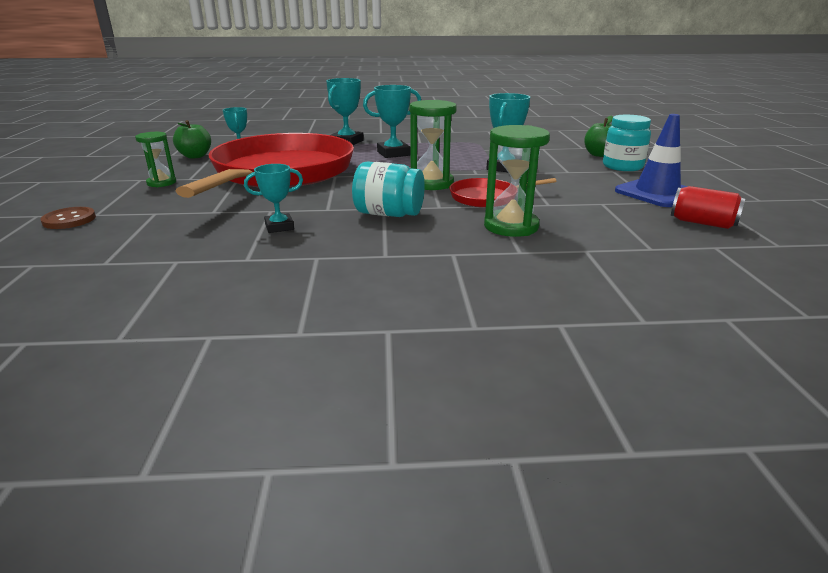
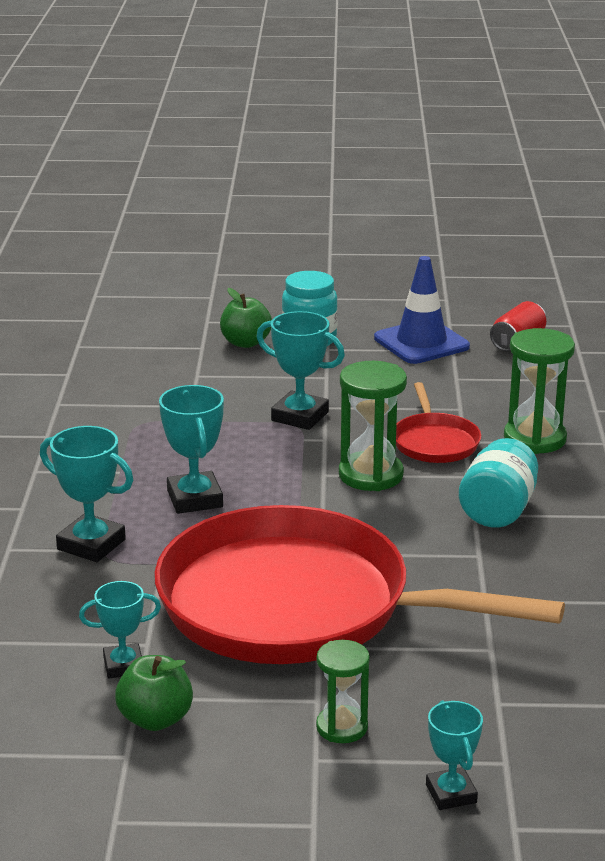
camera: 85 degrees left, 0 degrees up
(69, 220) = (534, 783): brown button -> none
(279, 227) = (548, 588): turquoise trophy -> turquoise trophy (451, 793)

